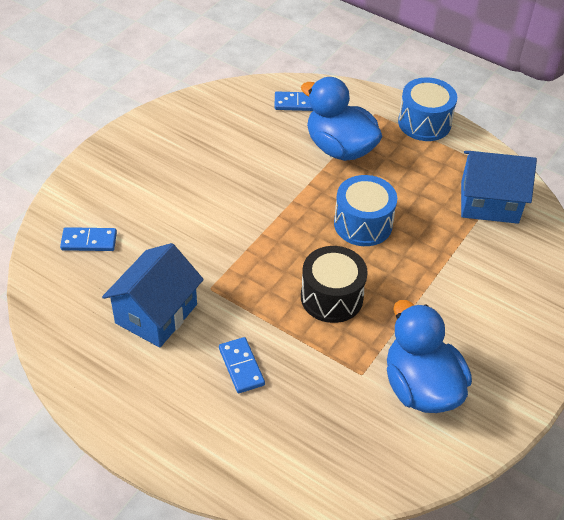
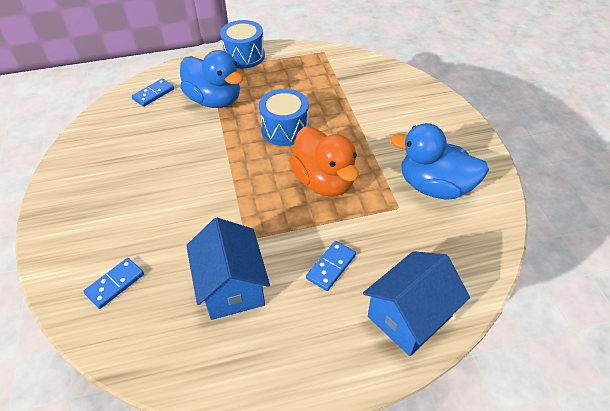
camera: 45 degrees left, 0 degrees up
(241, 366) = (331, 267): blue domino -> blue domino turned 75 degrees counterclockwise
(331, 297) = (324, 181): black drum -> orange duck
(339, 148) = (214, 100): blue duck -> blue duck turned 135 degrees counterclockwise
(489, 202) = (332, 71): blue house -> blue house (409, 316)

